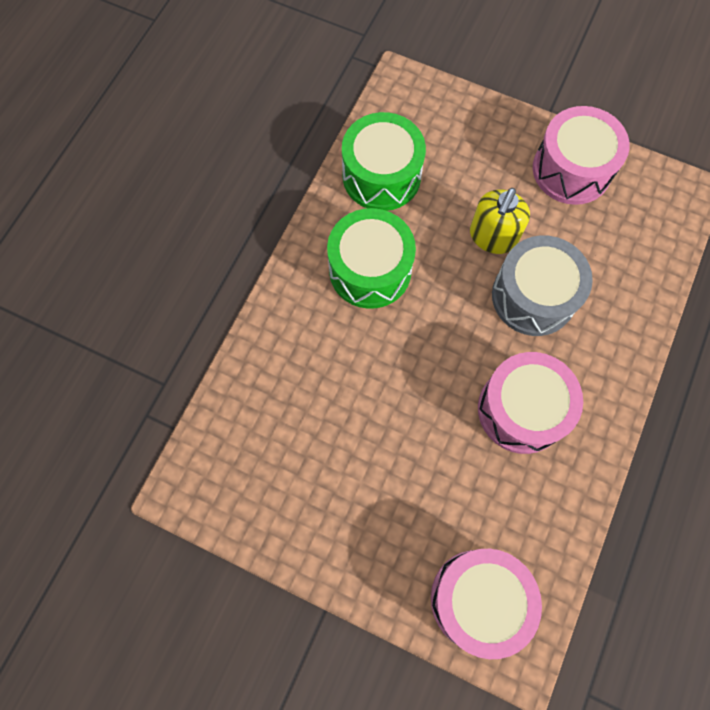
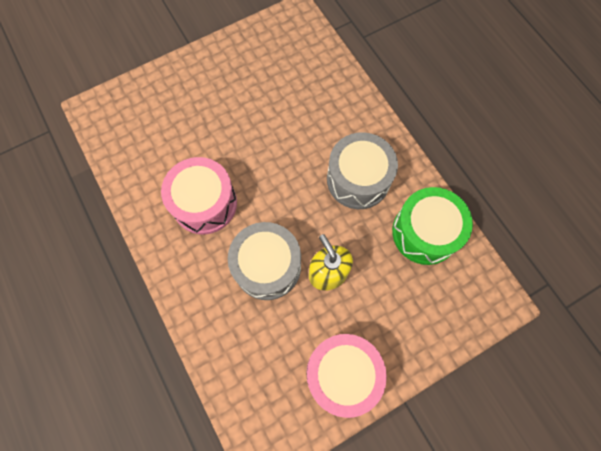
camera: 125 degrees right, 0 degrees up
(370, 270) = (358, 179): green drum -> grey drum
(478, 599) = (132, 110): pink drum -> none

